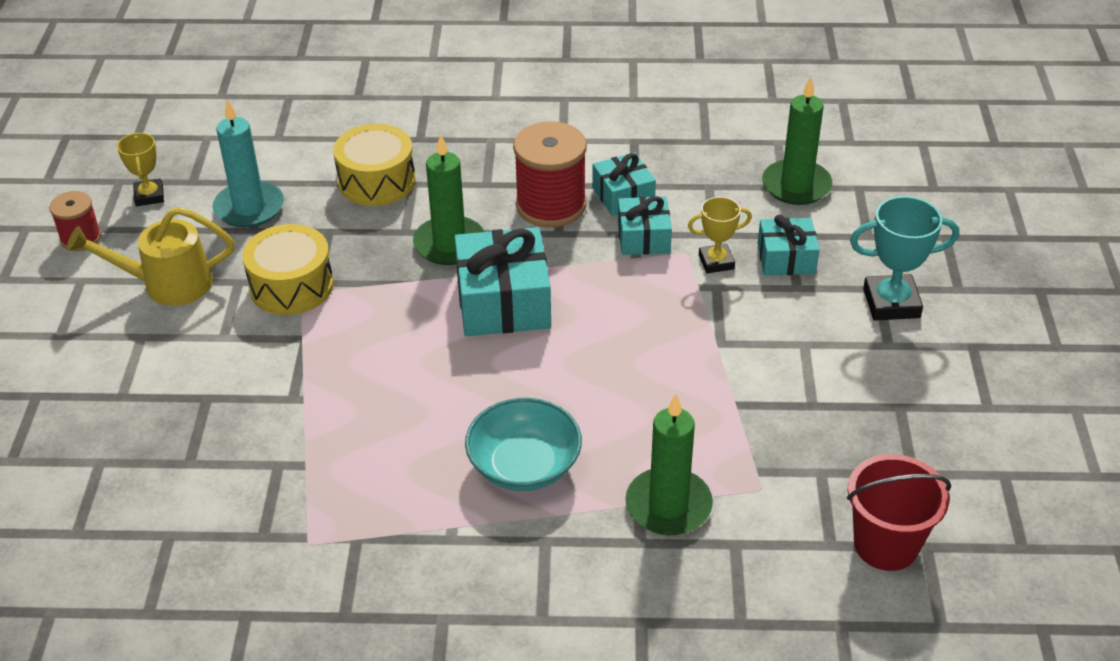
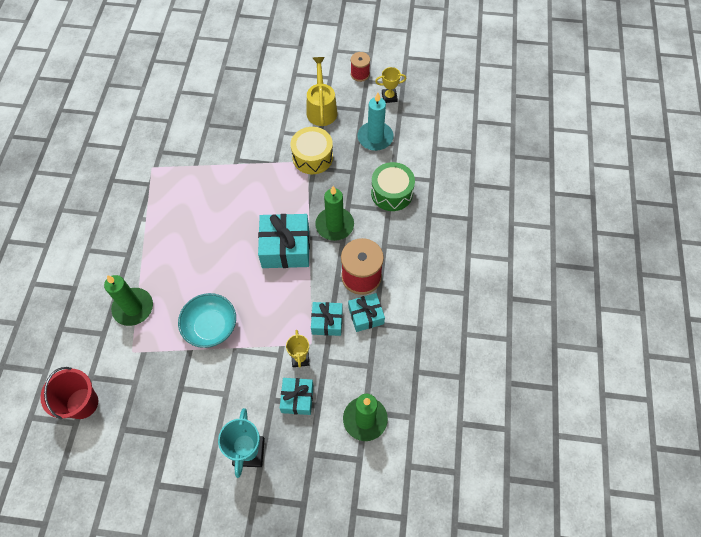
camera: 95 degrees right, 20 degrees up
(376, 181) = (391, 193): yellow drum -> green drum
(524, 465) = (173, 249): turquoise bowl -> turquoise bowl (210, 326)

